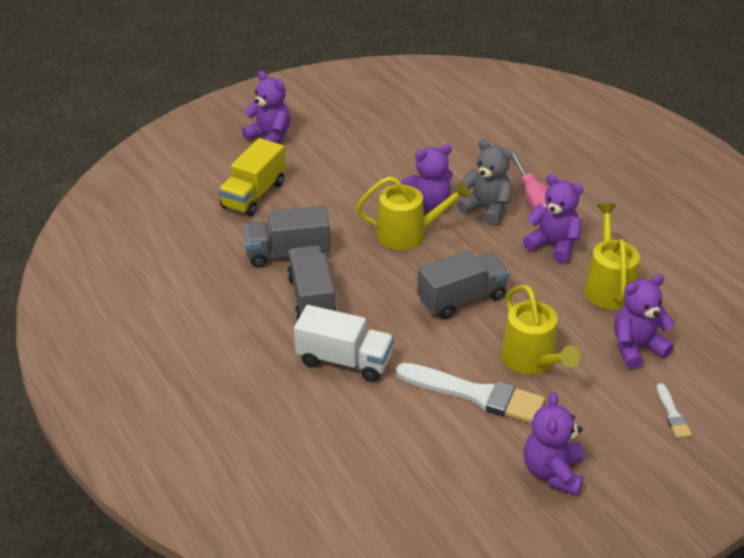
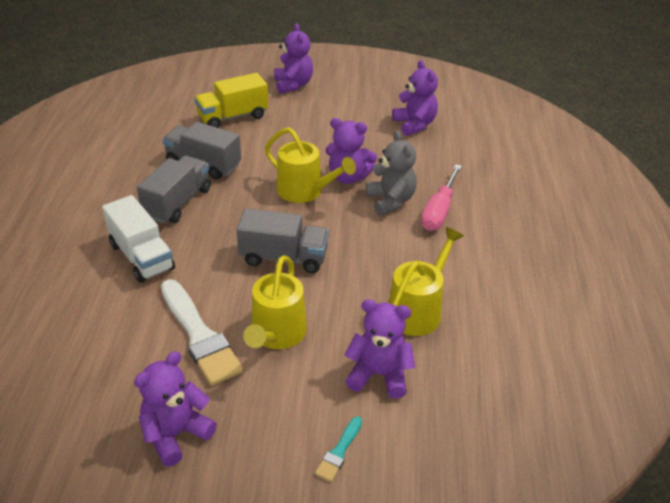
camera: 35 degrees right, 0 degrees up
(553, 245) = (411, 254): purple teddy bear -> purple teddy bear (414, 125)
(672, 414) = (339, 451): white brush -> turquoise brush

